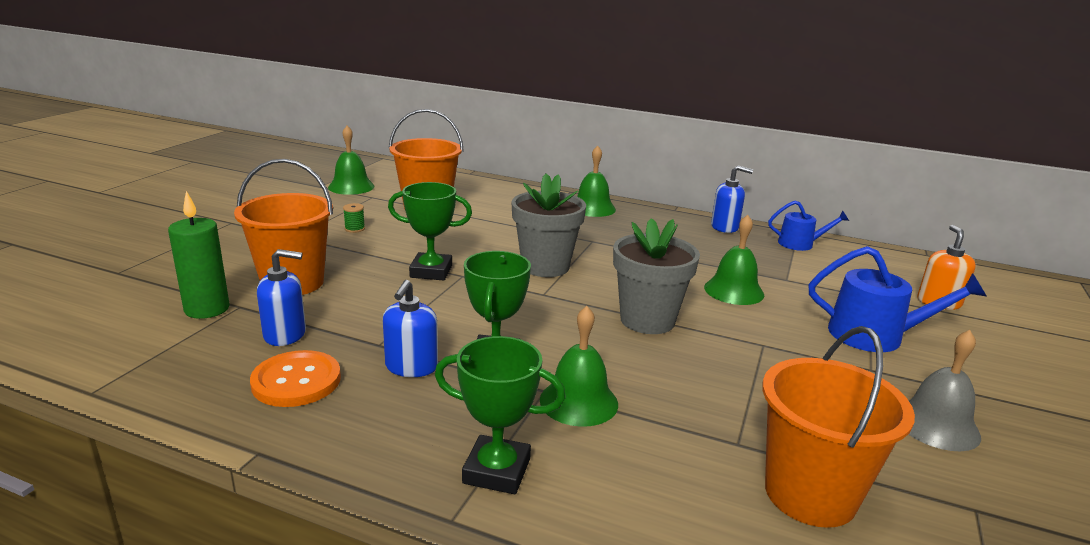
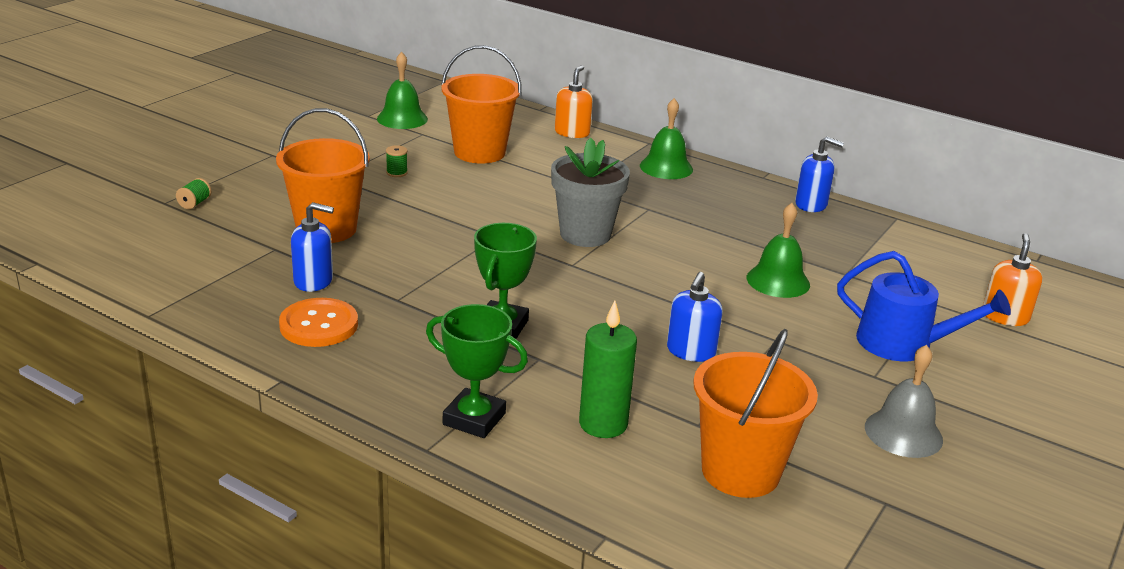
camera: 10 degrees right, 5 degrees up
(151, 270) = (194, 203): none -> green spool
(207, 309) = (245, 248): green candle -> green candle (603, 424)
(411, 367) = (422, 324): blue soap dispenser -> blue soap dispenser (691, 351)
(431, 271) = (464, 229): green trophy -> none
(503, 188) = (572, 132): none -> orange soap dispenser
(578, 401) = (567, 372): green bell -> none
(647, 320) = (668, 303): grey flower pot -> none
(800, 244) = (889, 233): blue watering can -> none

